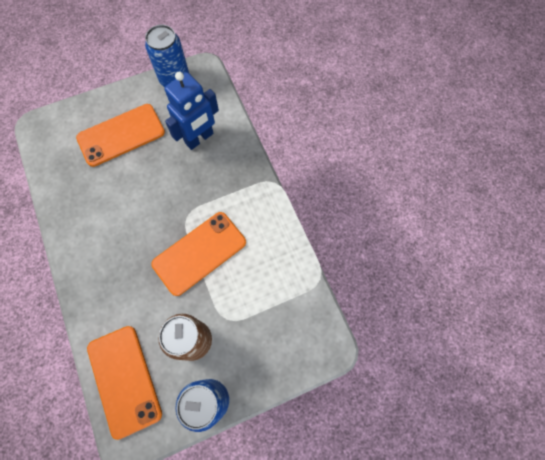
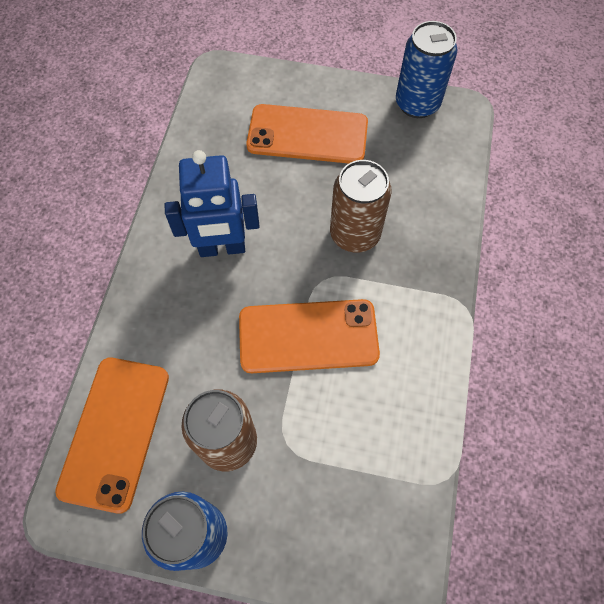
camera: 35 degrees right, 5 degrees down
(188, 178) = (355, 234): none -> brown can
(199, 138) = (401, 193): blue robot -> blue robot (222, 248)

